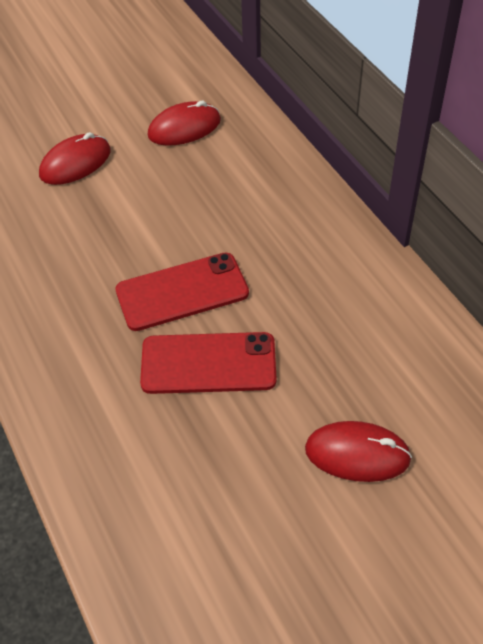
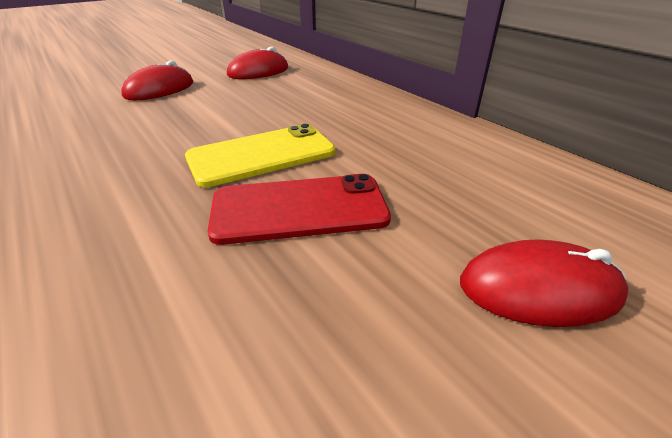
camera: 10 degrees left, 15 degrees down
(182, 292) = (261, 155): red phone -> yellow phone

